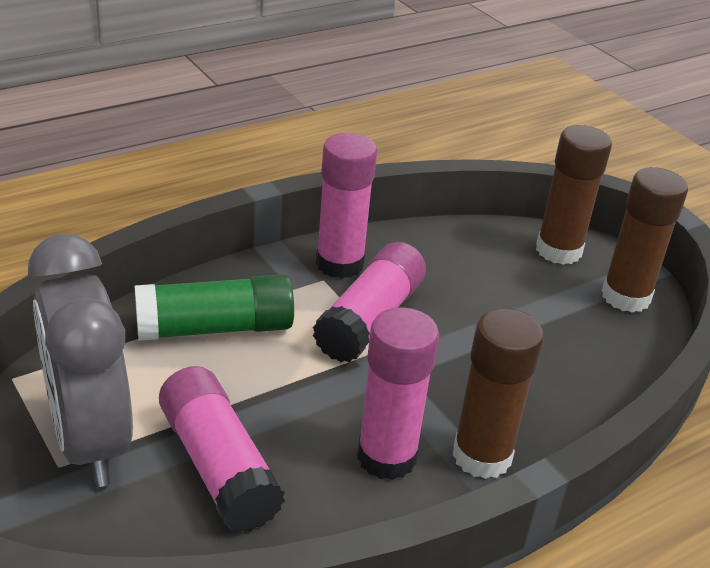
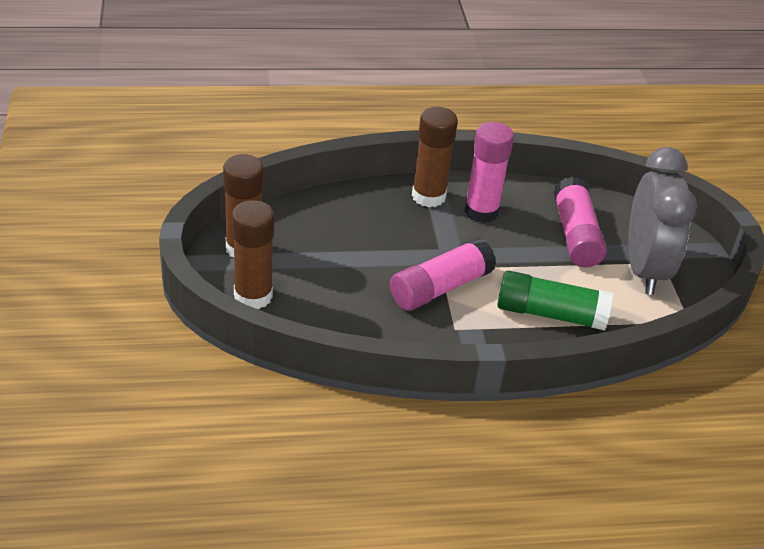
camera: 155 degrees left, 5 degrees up
(340, 264) = (435, 337): pink glue stick -> none

